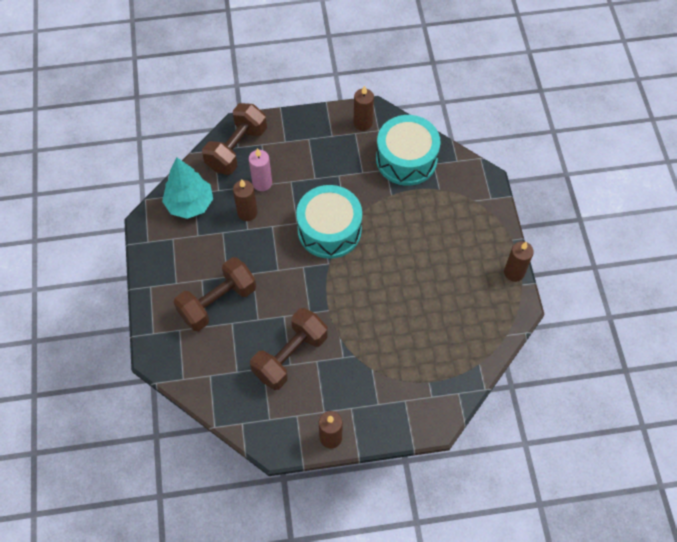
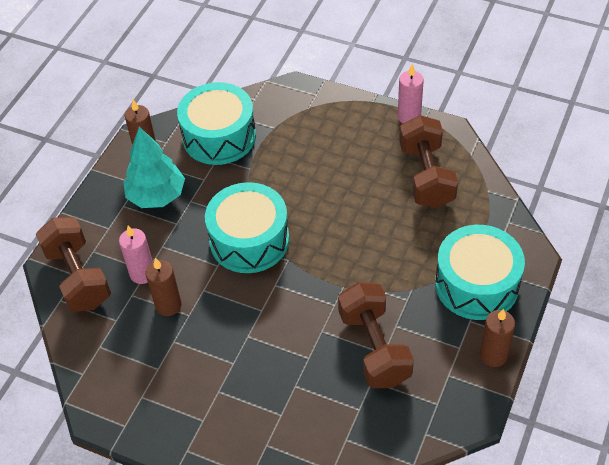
camera: 55 degrees left, 10 degrees down
(190, 204) = (110, 357): turquoise tree -> turquoise tree (157, 196)
(218, 302) = (259, 388): brown dumbbell -> brown dumbbell (426, 176)
(385, 397) = (476, 284): none -> turquoise drum
(514, 272) = (409, 117): brown candle -> pink candle

